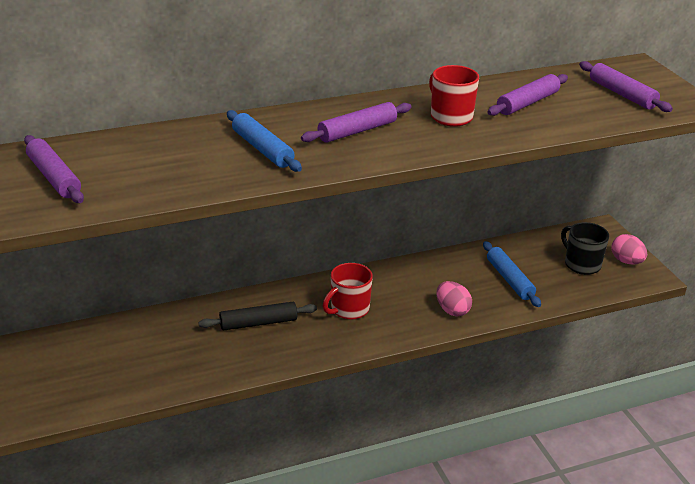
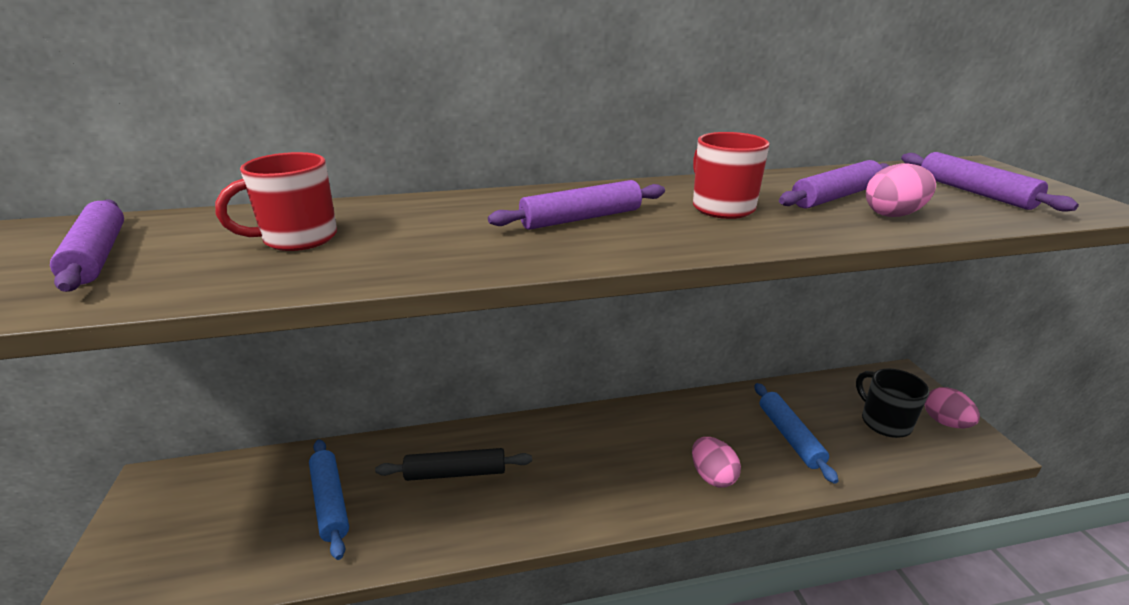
camera: 10 degrees right, 5 degrees down
(262, 149) = (431, 234): blue rolling pin -> blue rolling pin (330, 502)
(349, 309) = (576, 462): red mug -> red mug (298, 239)
(562, 117) = (893, 214): none -> pink egg

